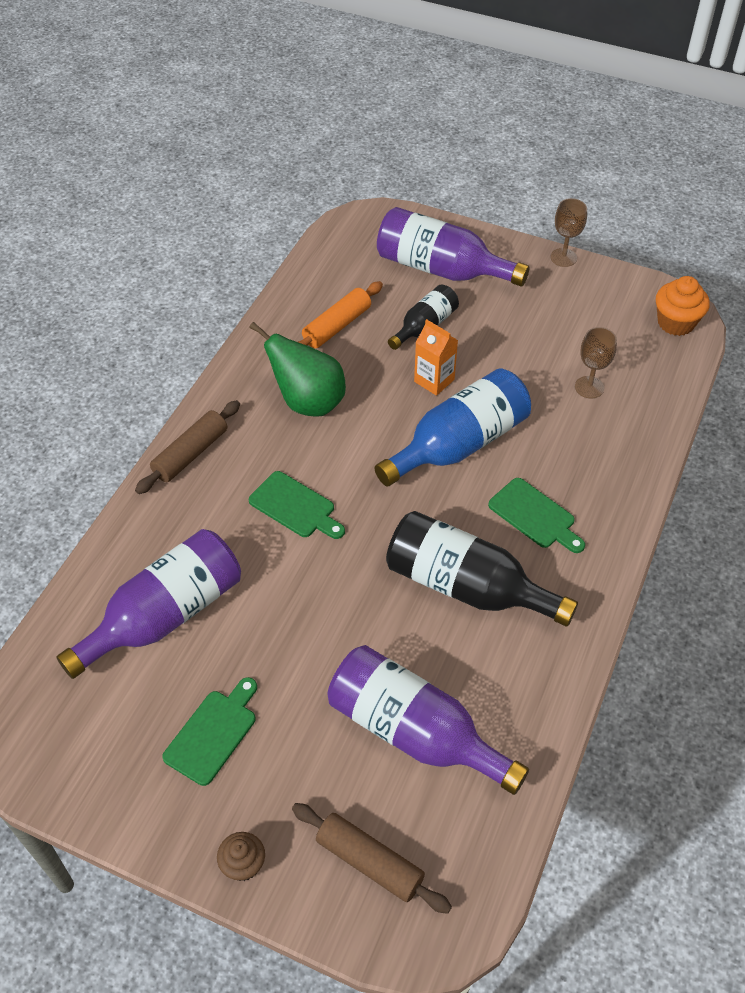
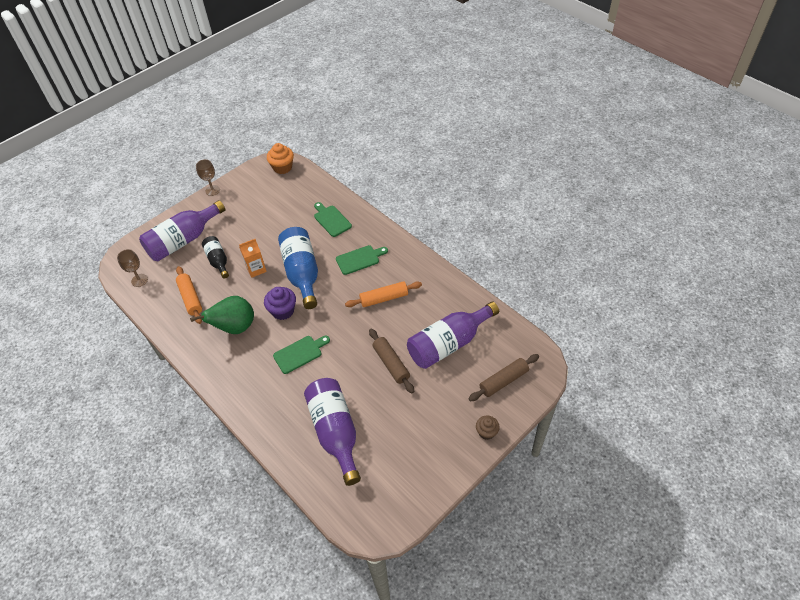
camera: 65 degrees left, 0 degrees up
(191, 454) = (236, 393): brown rolling pin -> brown rolling pin (391, 364)
(213, 733) = (414, 427): green cutting board -> green cutting board (331, 220)
(368, 450) = (283, 311): none -> purple cupcake
(466, 586) = (384, 298): black bottle -> orange rolling pin
(589, 387) = (299, 212): brown goblet -> brown goblet (139, 280)

